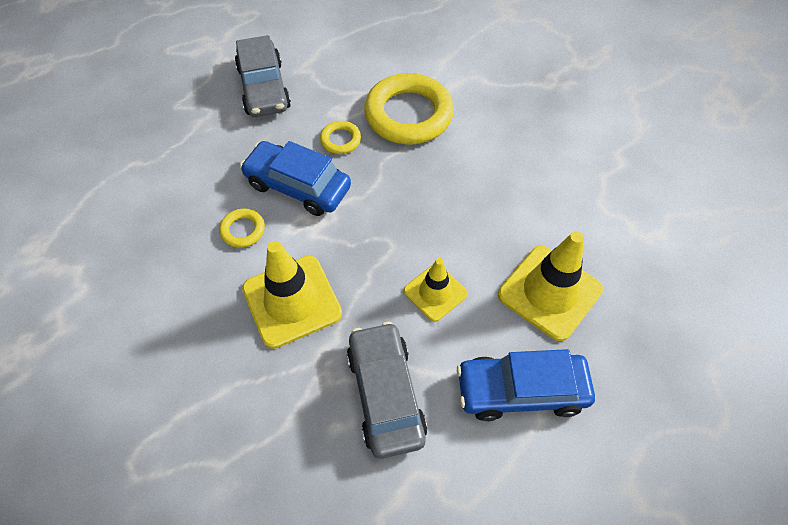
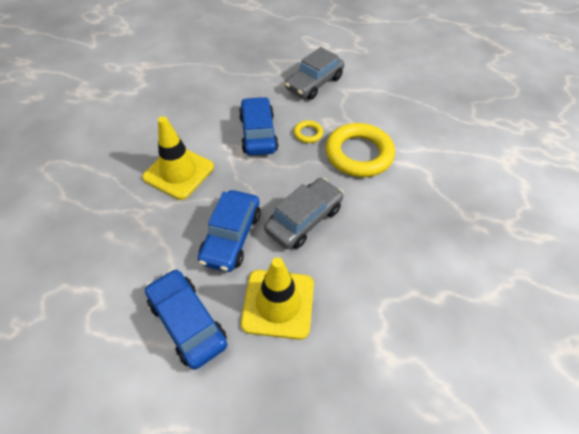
camera: 55 degrees right, 5 degrees down
(243, 230) = (210, 128): yellow ring -> none
(385, 394) = (143, 247): grey car -> grey car (304, 219)
(435, 292) = (231, 237): yellow traffic cone -> blue car

